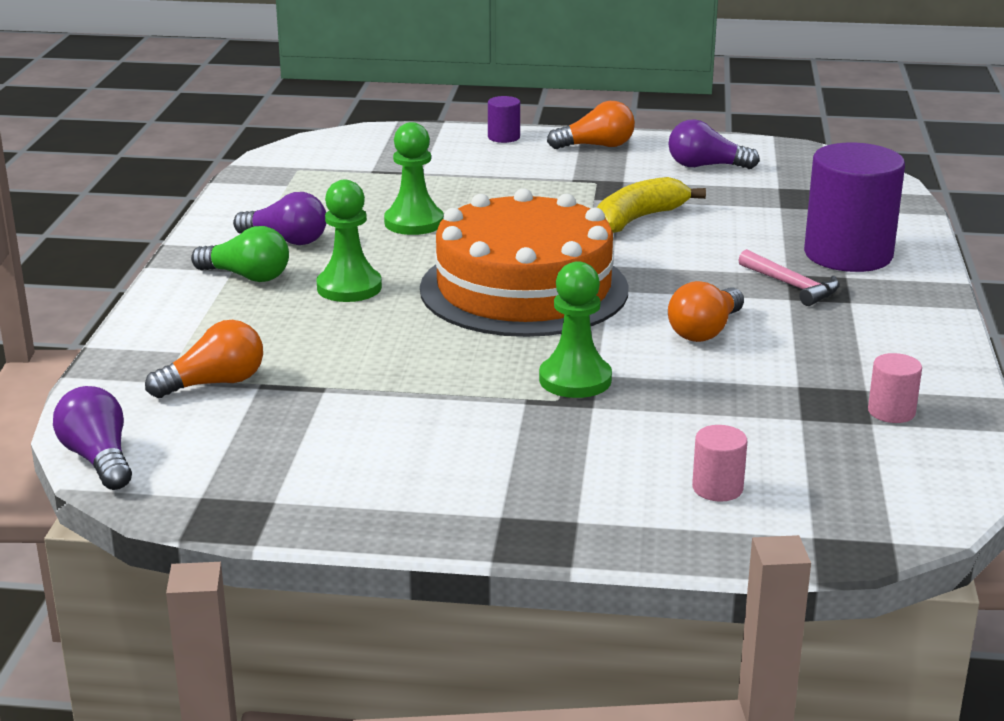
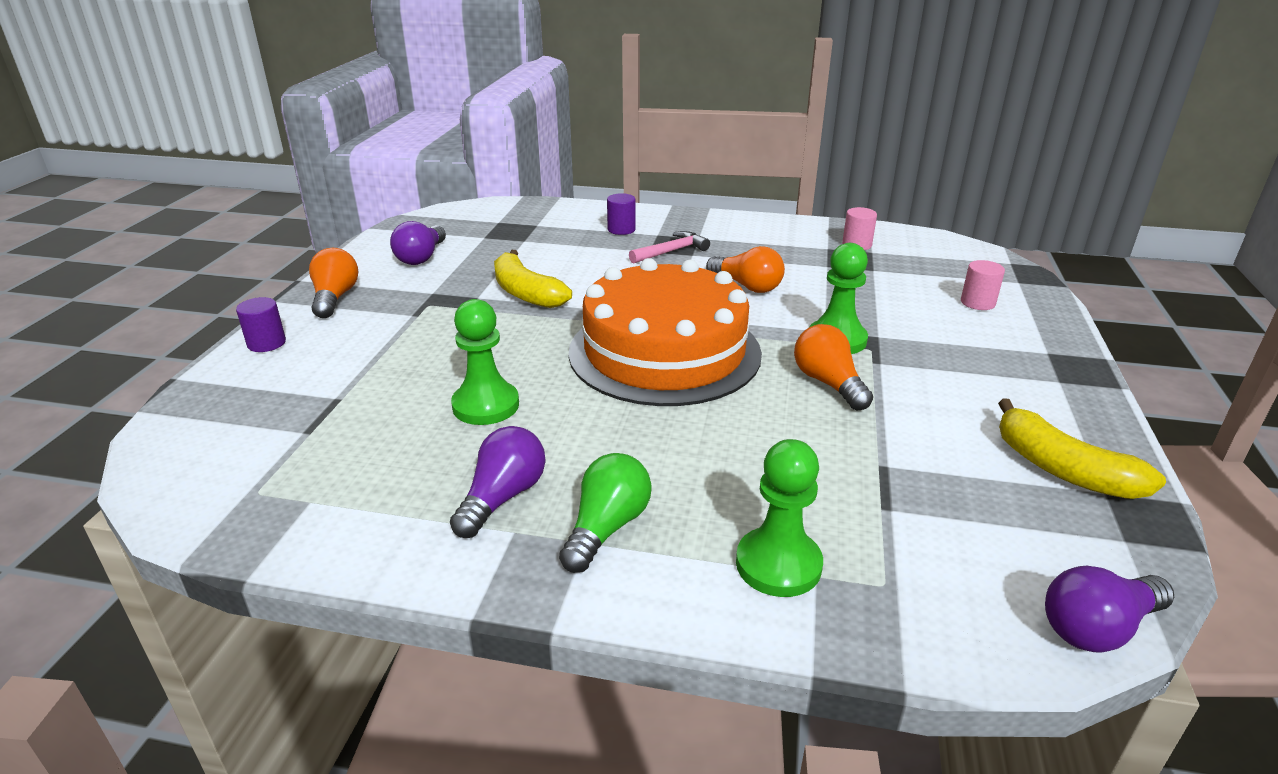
camera: 85 degrees left, 5 degrees up
(214, 383) = (892, 542): orange light bulb -> orange light bulb (828, 383)
(314, 483) = (1063, 469): none -> yellow banana
(349, 287) = (649, 449): green pawn -> green pawn (778, 564)
(848, 255) = (621, 229): purple cylinder -> purple cylinder, size x0.44

